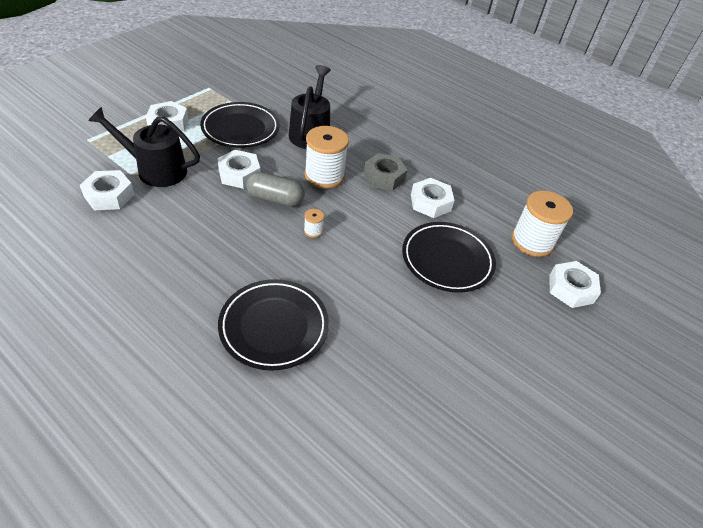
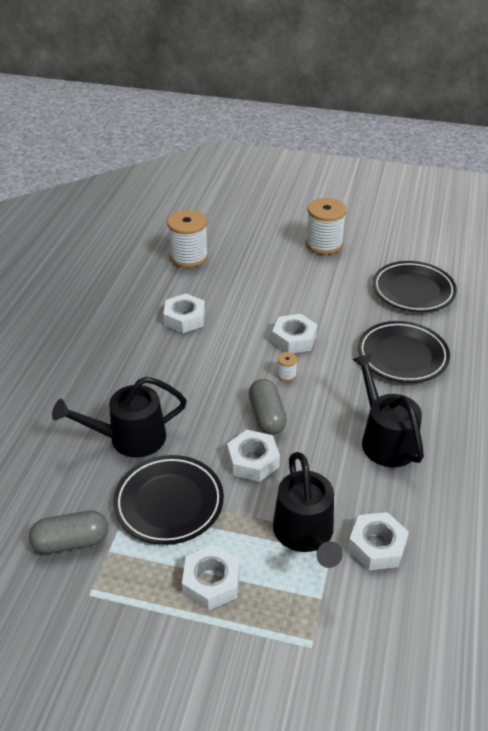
camera: 110 degrees left, 5 degrees down
(189, 252) = (384, 439): none -> black watering can
(249, 91) = (71, 541): none -> grey capsule
(324, 176) = (201, 397): white spool -> white spool (324, 244)
(384, 177) = (169, 357): grey nut -> none
(447, 260) = (251, 293): black plate -> black plate (413, 291)
(570, 289) = (227, 234): white nut -> white nut (294, 339)

